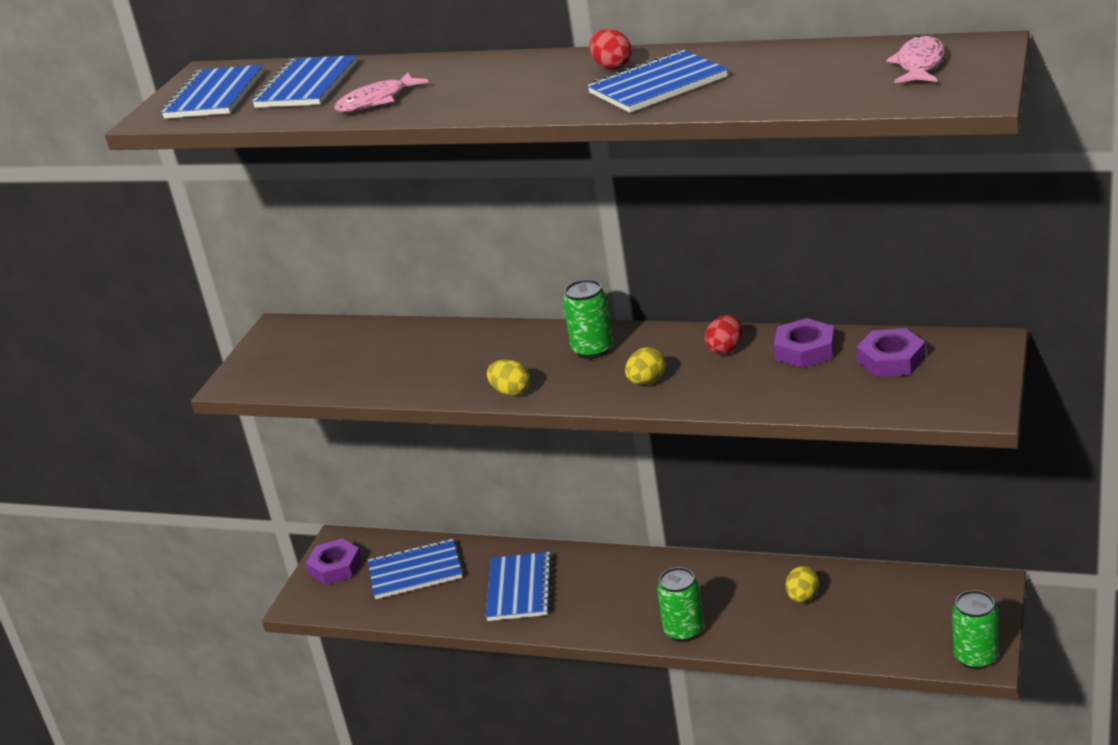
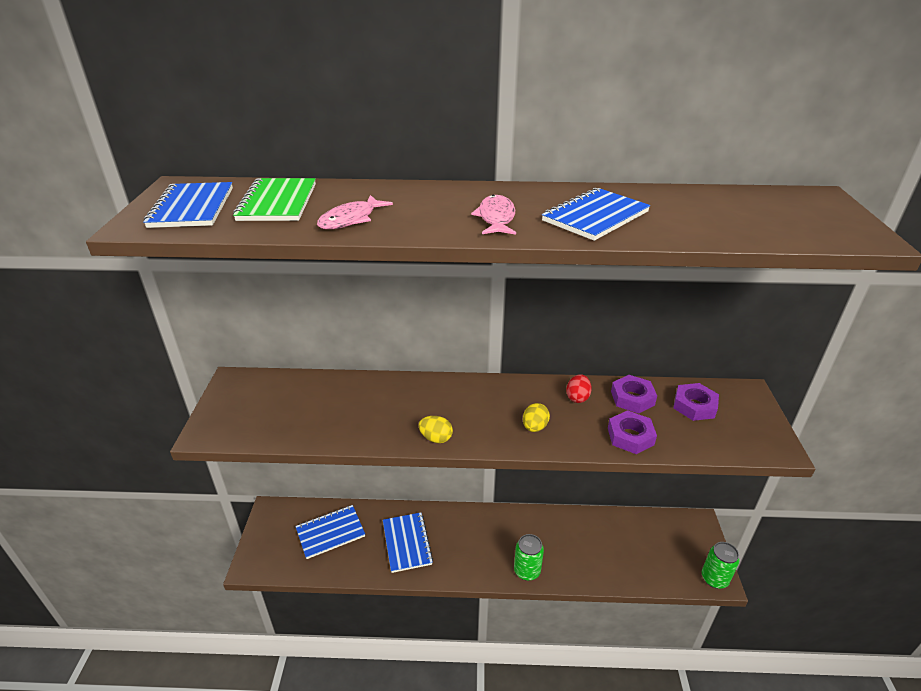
camera: 20 degrees left, 5 degrees up
(307, 85) = (277, 202): blue notebook -> green notebook
(335, 567) = (271, 532): purple nut -> purple nut (630, 436)
(592, 350) = (483, 399): green can -> none
(612, 67) = (542, 198): red egg -> none
(803, 597) = (592, 538): yellow egg -> none
(920, 64) = (792, 209): pink fish -> pink fish (496, 218)

